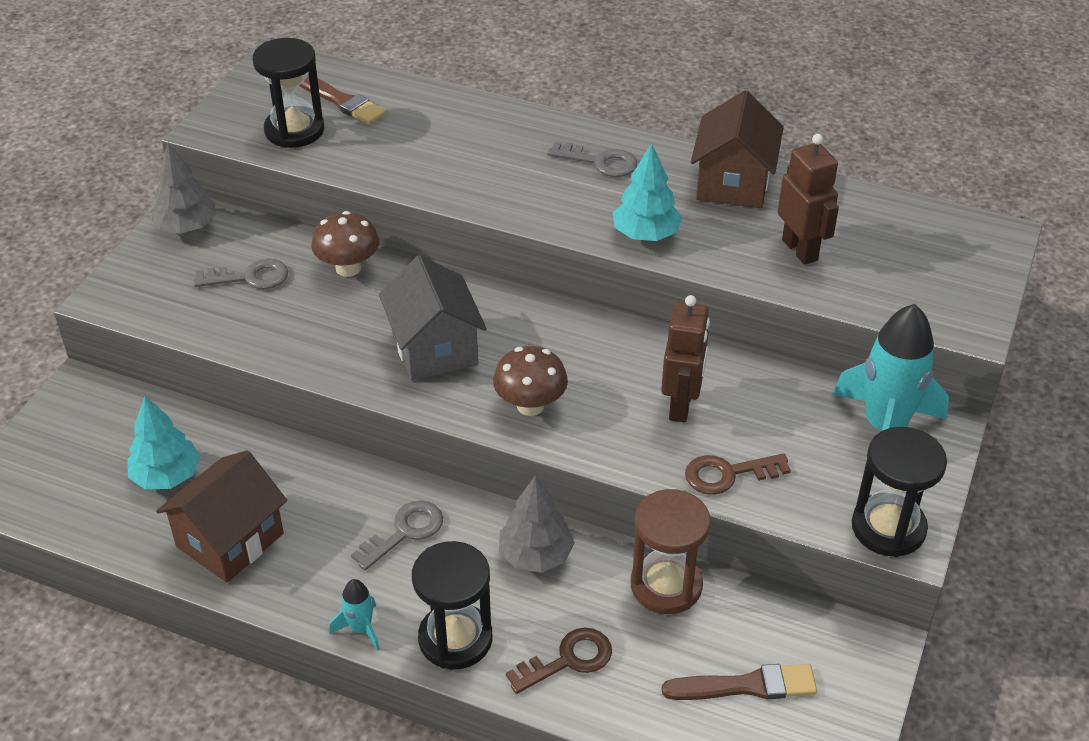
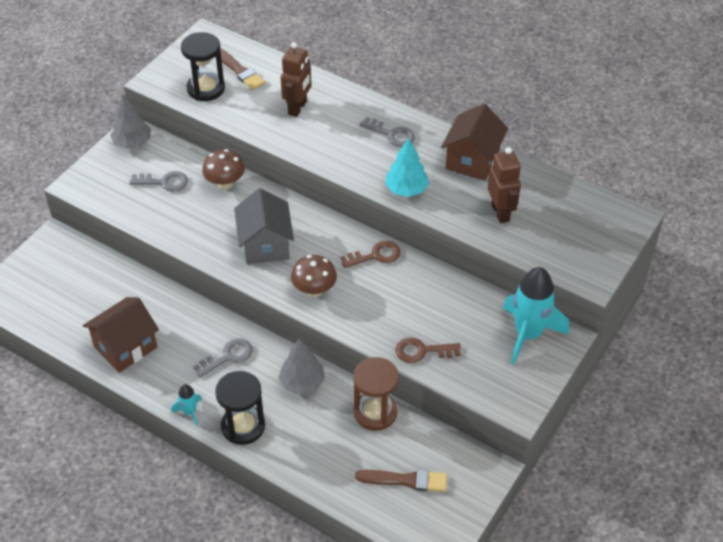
camera: 10 degrees right, 5 degrees up
(167, 476) = (96, 302): turquoise tree -> none
(568, 660) = (305, 449): brown key -> brown key (375, 255)
(681, 406) = (406, 303): brown robot -> brown robot (298, 108)
(888, 528) = (509, 399): black hourglass -> none

